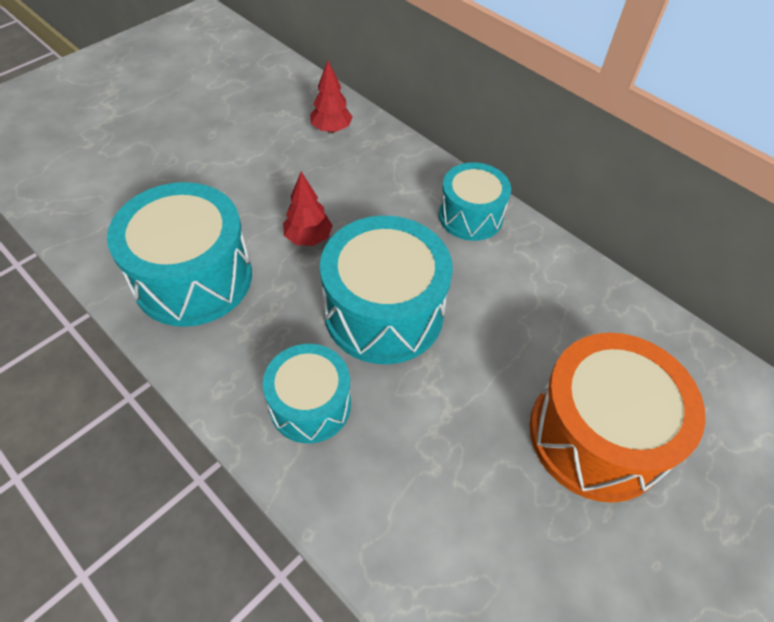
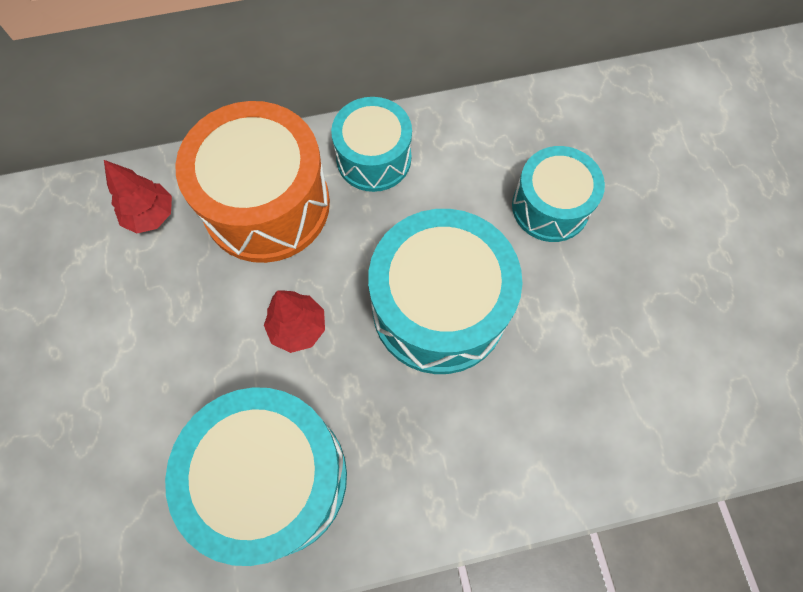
camera: 55 degrees left, 15 degrees up
(310, 405) = (504, 435): turquoise drum -> turquoise drum (550, 206)
(596, 435) = (660, 216): orange drum -> orange drum (266, 204)

